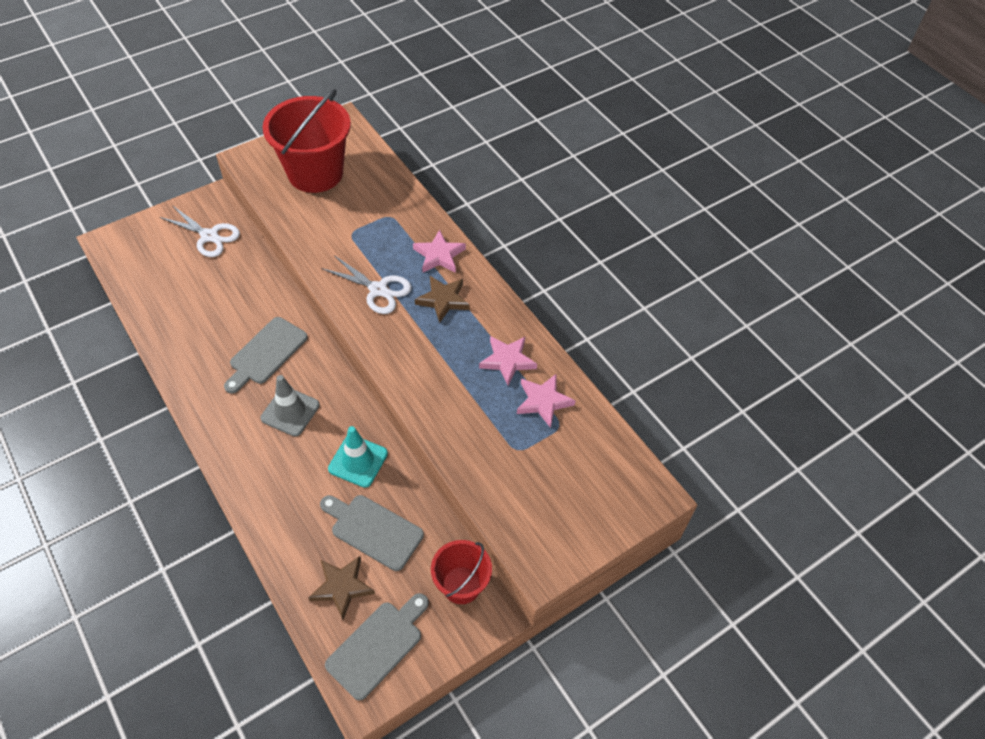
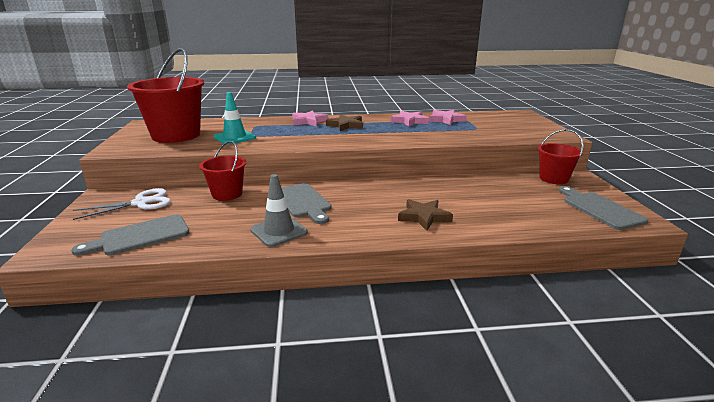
camera: 60 degrees left, 30 degrees down
(256, 285) = (227, 194): none -> red bucket
(290, 411) = (371, 203): grey traffic cone -> grey traffic cone (279, 231)
(342, 587) = (546, 212): brown star -> brown star (424, 217)
(358, 461) = (437, 189): turquoise traffic cone -> turquoise traffic cone (234, 137)
(373, 530) = (500, 194): grey cutting board -> grey cutting board (140, 236)
(378, 290) = (314, 136): white scissors -> none

